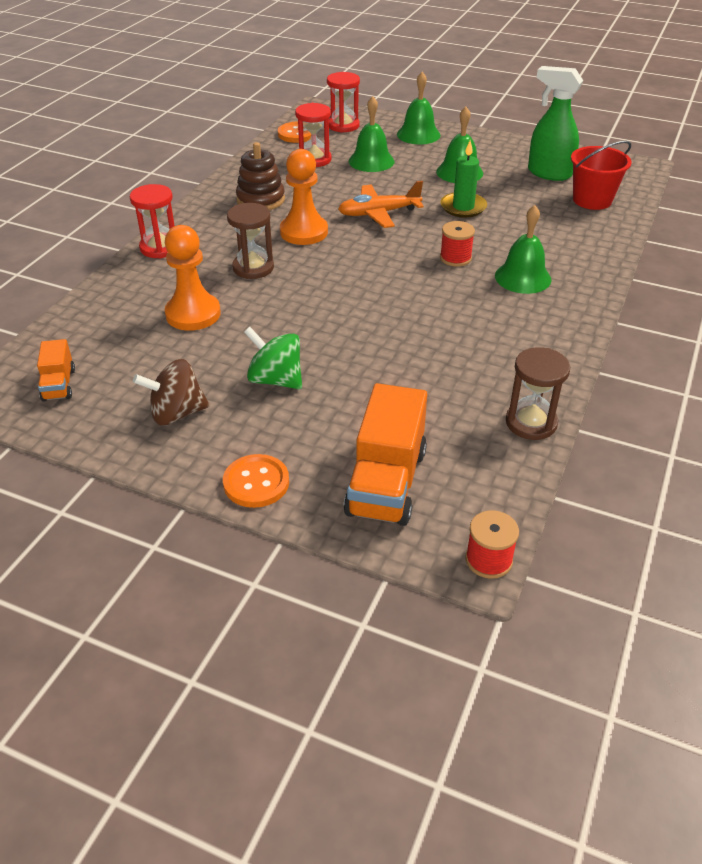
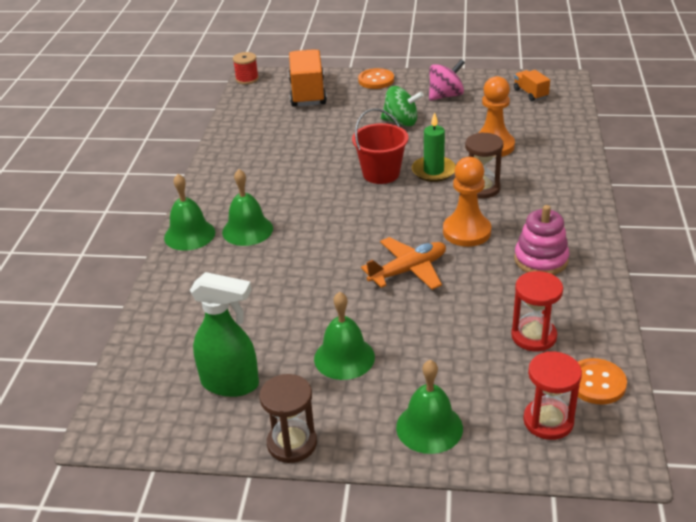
camera: 165 degrees right, 5 degrees down
(160, 248) = (577, 188): red hourglass -> none
(176, 413) = (445, 96): brown spinning top -> pink spinning top
(260, 200) = (541, 260): brown stacking toy -> pink stacking toy
(371, 161) = (462, 351): green bell -> green bell (189, 234)
(455, 258) = (312, 236): red spool -> none
(463, 207) = (323, 300): green candle -> green candle (433, 171)
(531, 423) = (231, 133): brown hourglass -> brown hourglass (292, 443)
(592, 200) = (177, 346): red bucket -> red bucket (381, 173)

